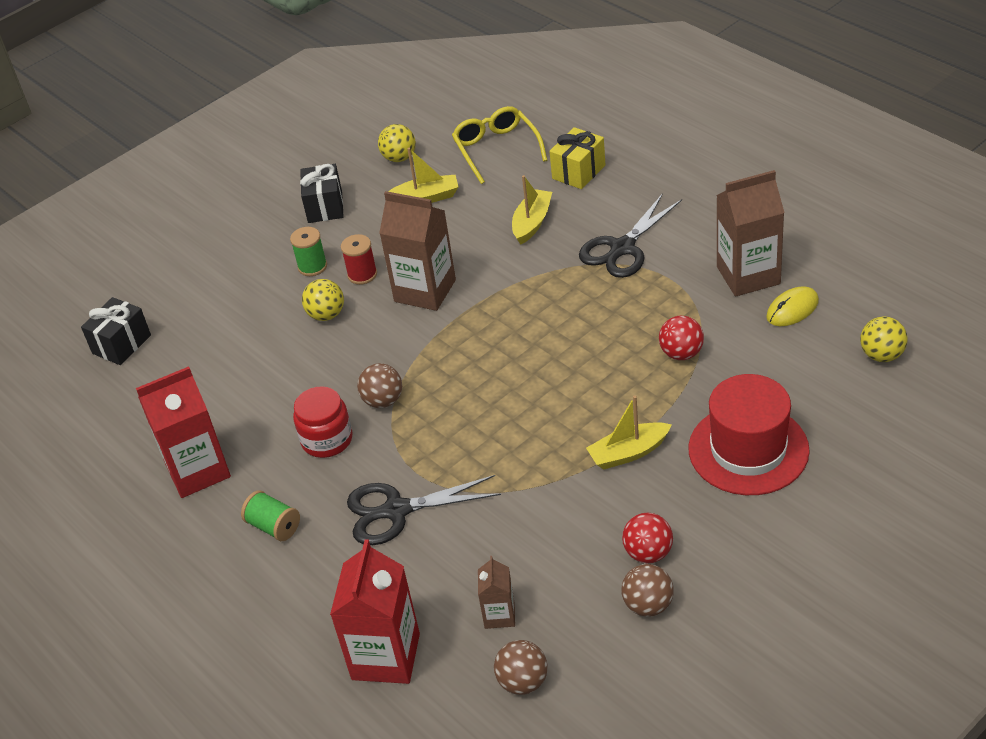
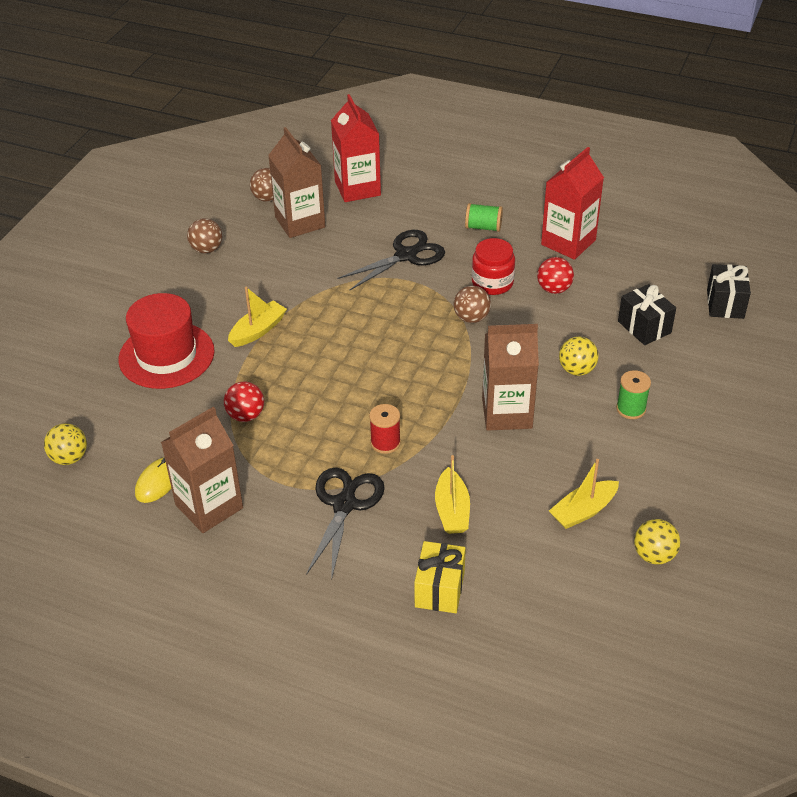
camera: 150 degrees right, 0 degrees up
(325, 207) = (679, 473): black gift -> black gift (644, 327)
(362, 274) = (577, 413): red spool -> red spool (385, 443)
(496, 149) = (552, 597): yellow glasses -> none
(499, 615) = (300, 222): brown carton -> brown carton, size x1.93
(648, 553) = (218, 275): red ball -> red ball (554, 289)

